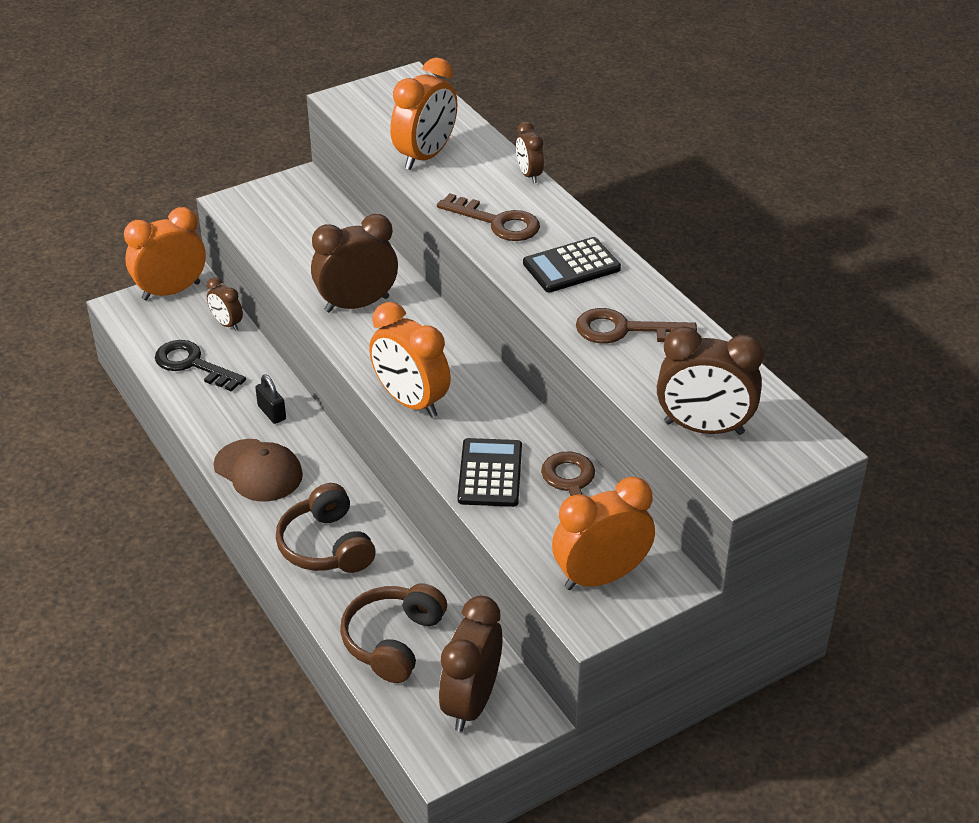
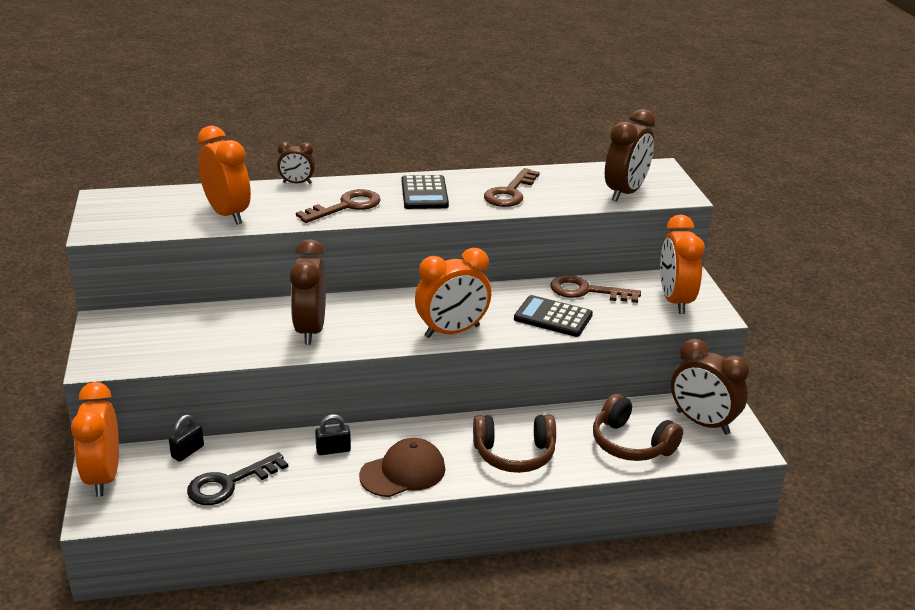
camera: 70 degrees left, 10 degrees down
(227, 324) = (187, 452): brown clock -> black padlock

